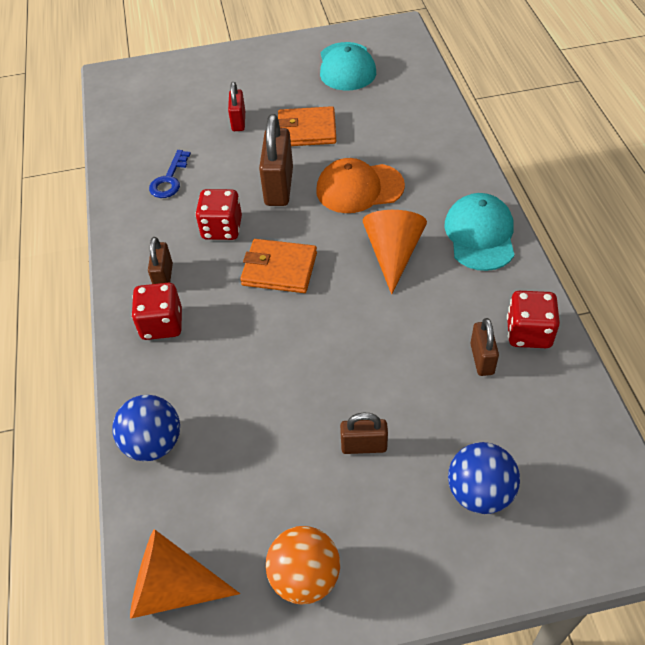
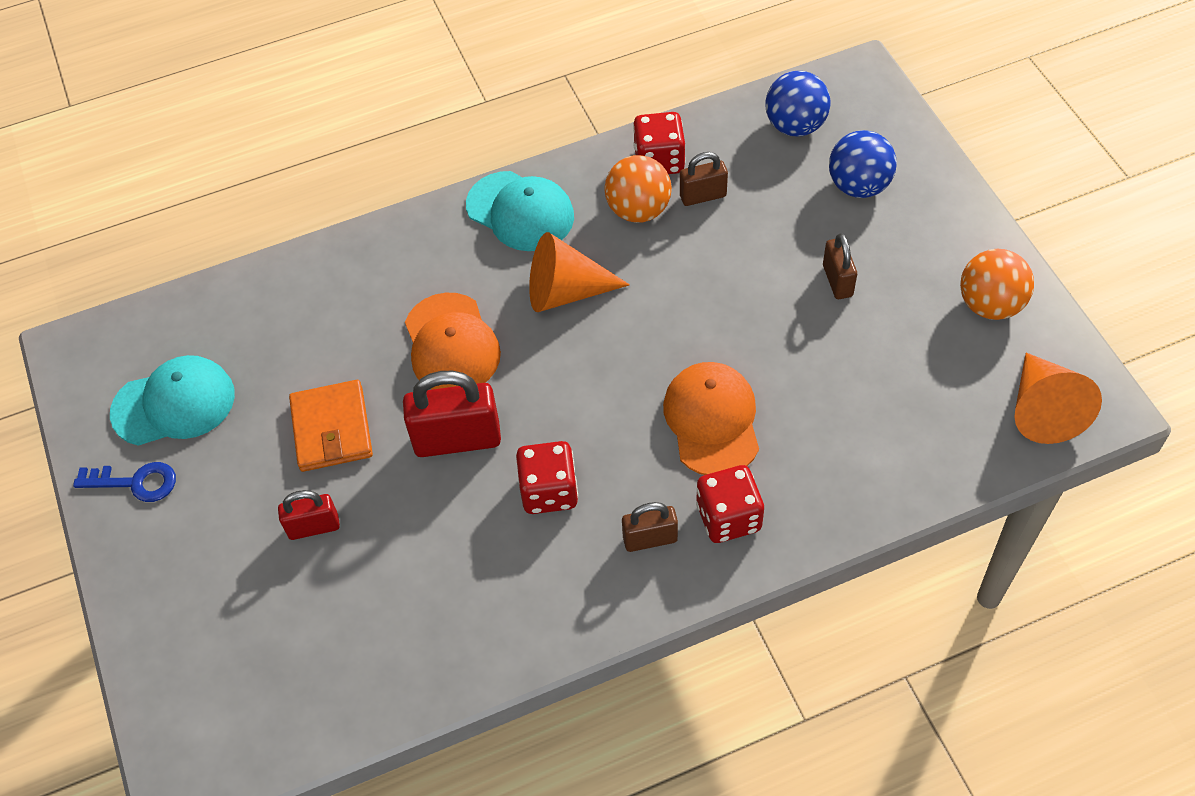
camera: 100 degrees left, 5 degrees up
(153, 443) = (895, 475): blue ball -> blue ball (795, 126)
(169, 179) = (456, 590): blue key -> blue key (135, 482)
(247, 328) = (712, 420): none -> orange cap
(279, 186) = (457, 439): brown padlock -> red padlock
(279, 269) = (611, 406): orange wallet -> none
(471, 310) = (638, 210): none -> orange ball
(480, 235) = (520, 211): turquoise cap -> turquoise cap turned 135 degrees counterclockwise

